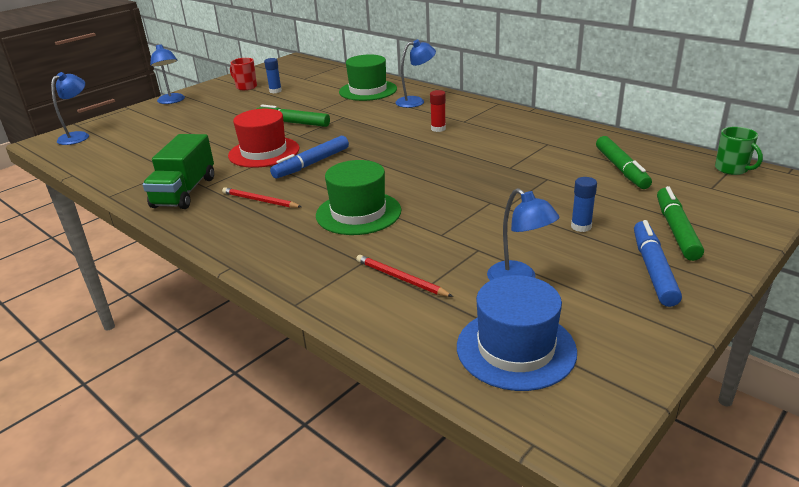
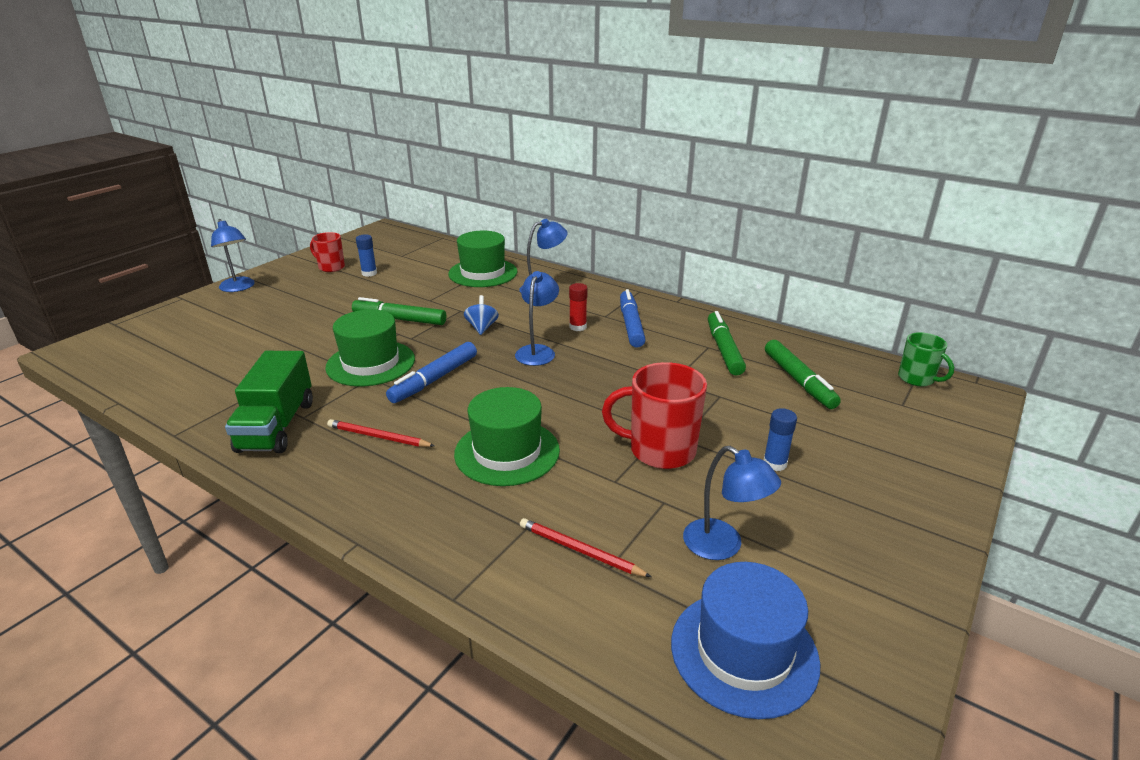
camera: 10 degrees left, 0 degrees up
(78, 136) = (119, 341): blue lamp -> blue lamp (537, 351)
(264, 152) = (370, 363): red hat -> green hat
(358, 129) = (482, 328): none -> blue spinning top
(485, 215) = (660, 450): none -> red mug
(653, 269) = (871, 523): blue marker -> blue marker (631, 325)
(676, 230) = (880, 465): green marker -> green marker (723, 349)

